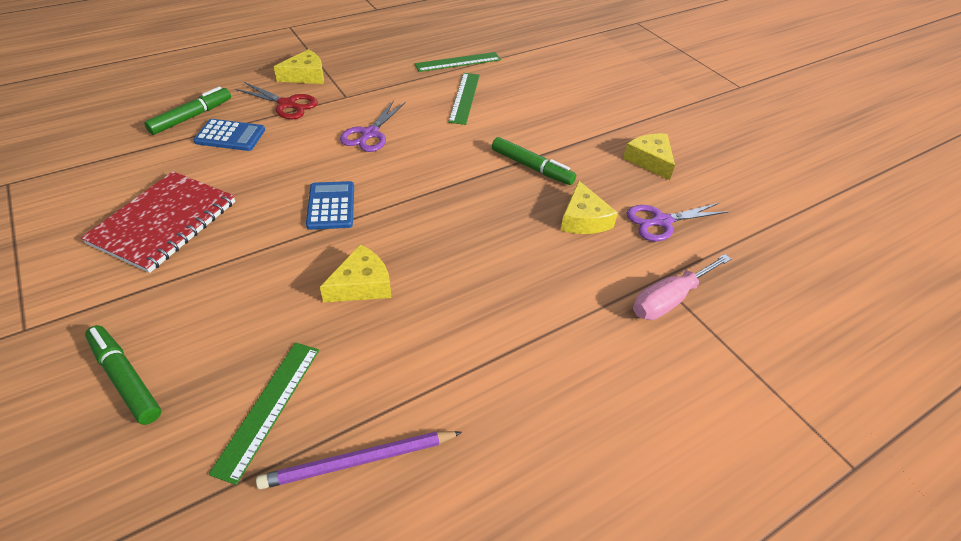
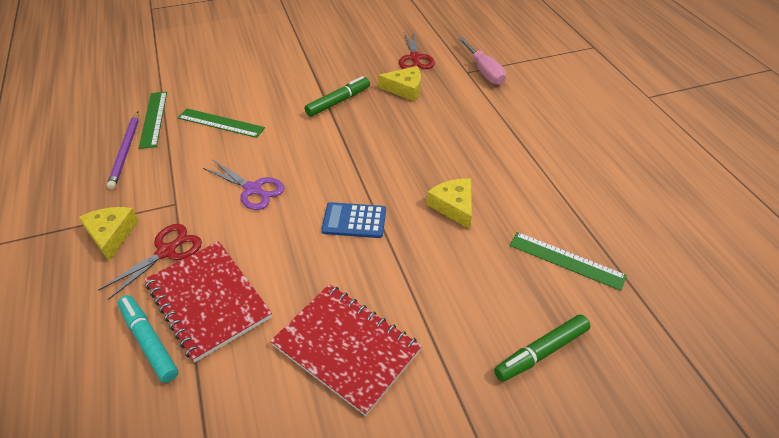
camera: 75 degrees left, 0 degrees up
(192, 117) = (149, 341): green marker -> turquoise marker
(230, 136) = (208, 300): blue calculator -> red notebook
(360, 461) = (604, 215): purple pencil -> purple pencil (126, 151)
(650, 160) = (349, 47): yellow cheese -> none
(662, 221) = (415, 58): purple scissors -> red scissors

